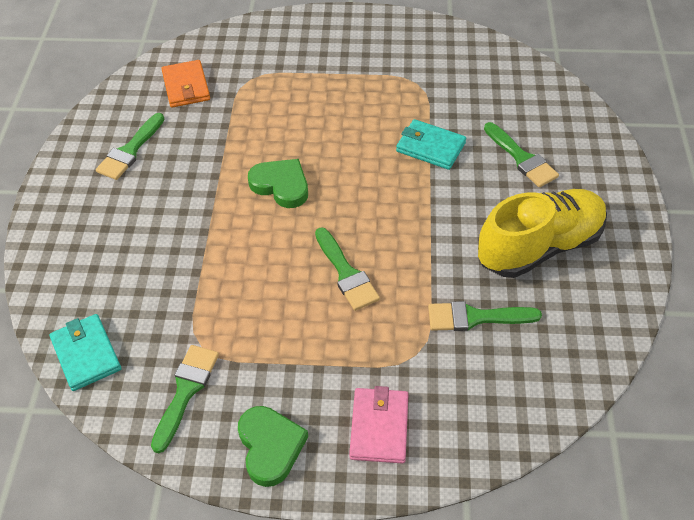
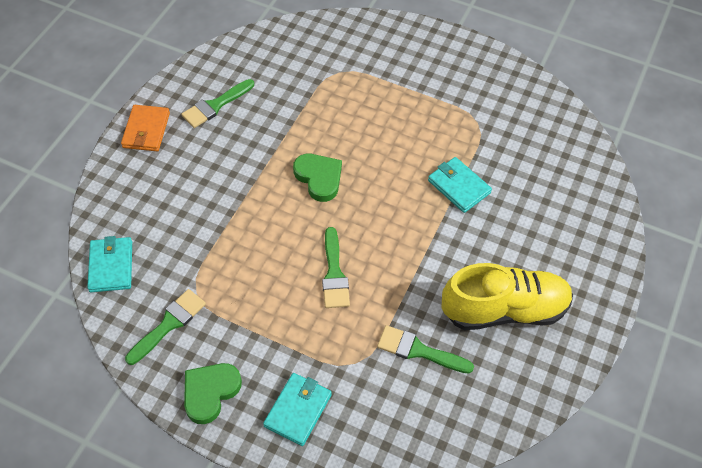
camera: 20 degrees right, 5 degrees up
(186, 86) = (284, 62): orange wallet -> orange wallet (146, 130)
(270, 447) = (210, 392): green heart -> green heart turned 150 degrees counterclockwise
(379, 427) = (298, 410): pink wallet -> turquoise wallet
(522, 158) = (532, 224): green brush -> none

